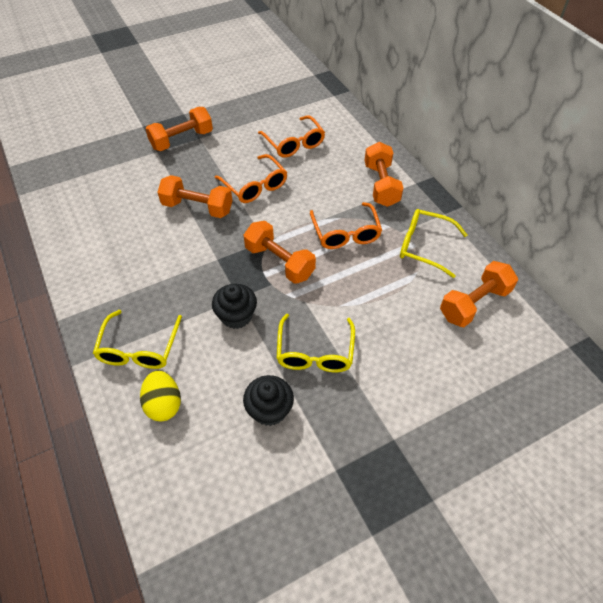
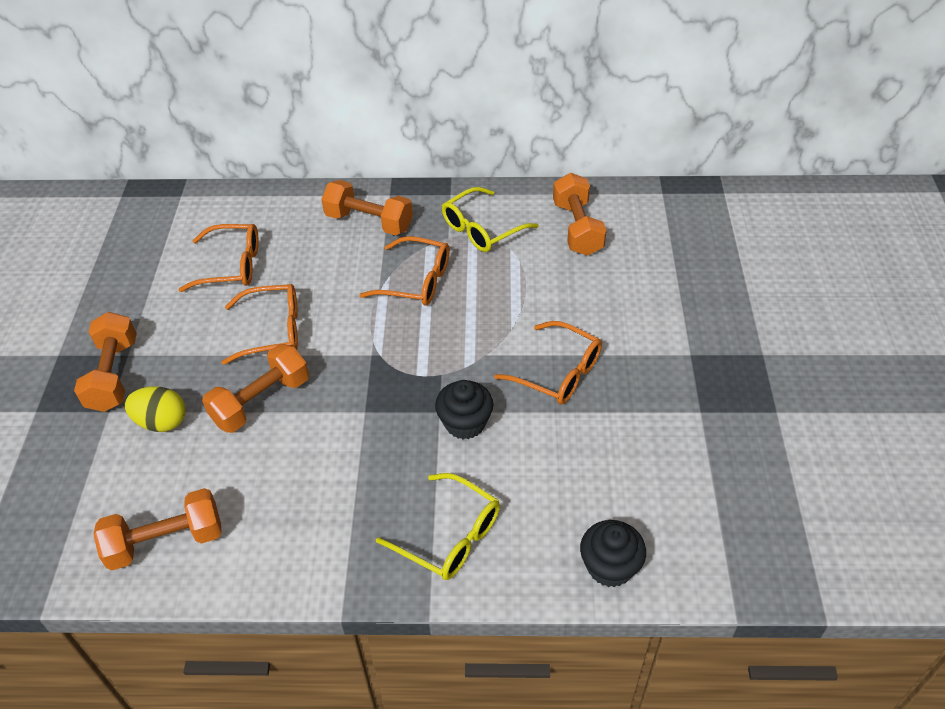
camera: 60 degrees left, 5 degrees down
(164, 404) = (544, 534): yellow egg -> yellow egg (161, 422)
(269, 410) = (606, 438): black cupcake -> black cupcake (610, 566)
(279, 262) = (414, 354): orange dumbbell -> orange dumbbell (166, 541)
(315, 352) = (558, 373): yellow glasses -> orange glasses

